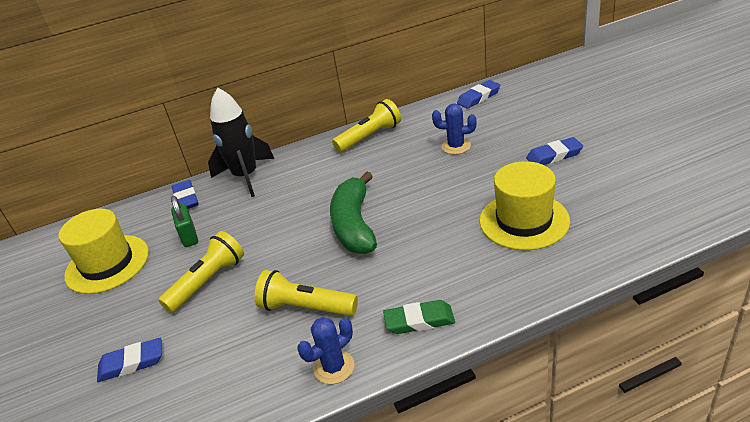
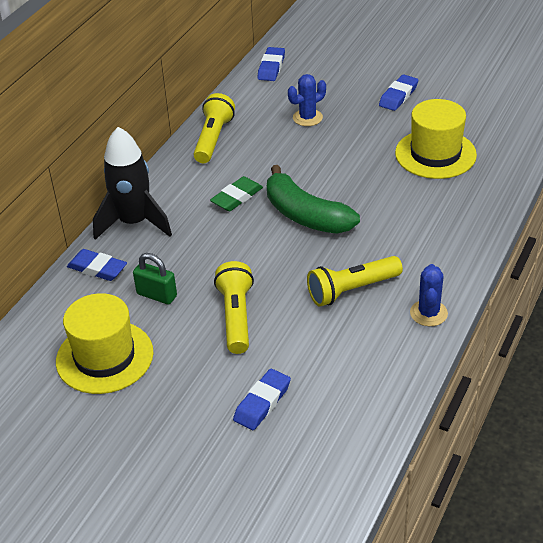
camera: 45 degrees left, 5 degrees up
(419, 321) = (448, 254): green eraser -> green eraser (237, 197)

